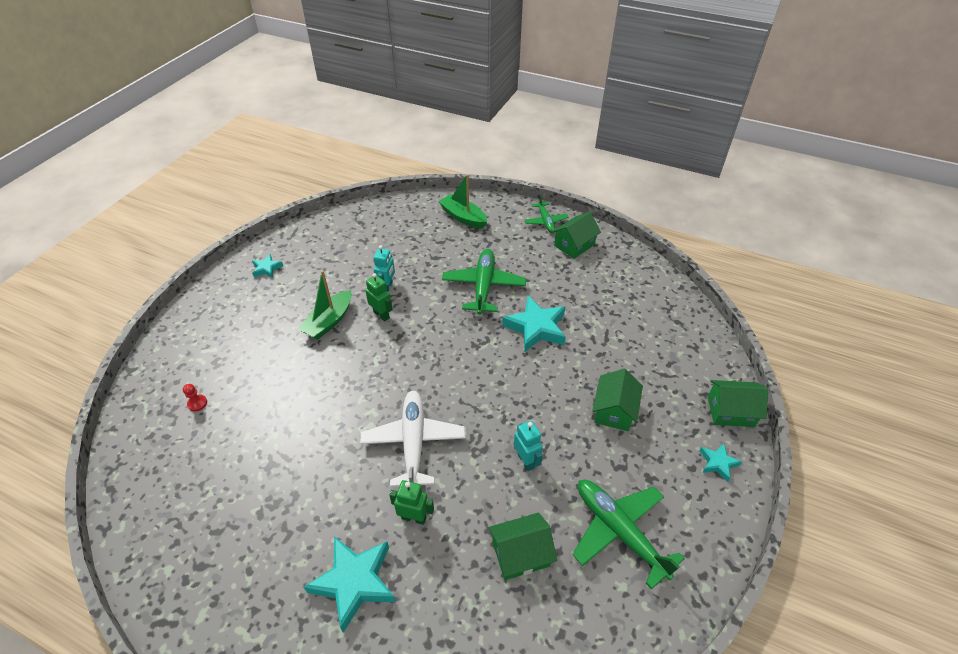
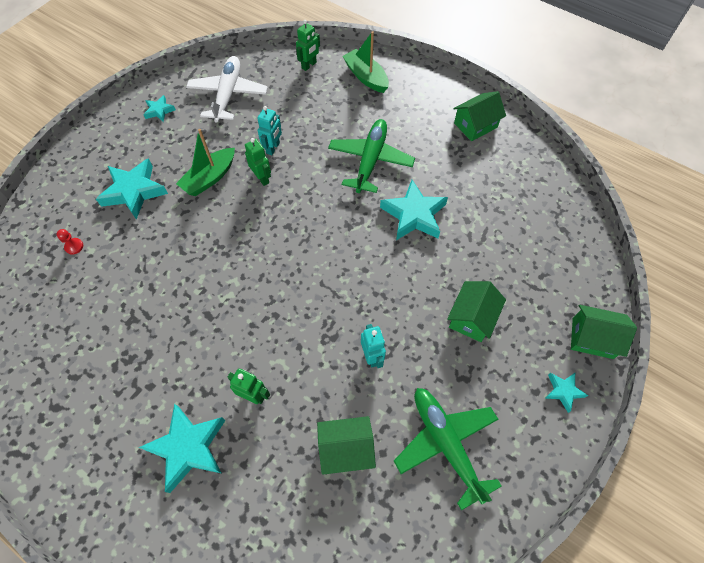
camera: 10 degrees right, 15 degrees up
(253, 343) = (134, 191): none -> turquoise star
(407, 213) = (309, 65): none -> green robot
(413, 442) = (268, 319): white plane -> white plane (228, 94)
(545, 221) = (451, 93): green plane -> none

